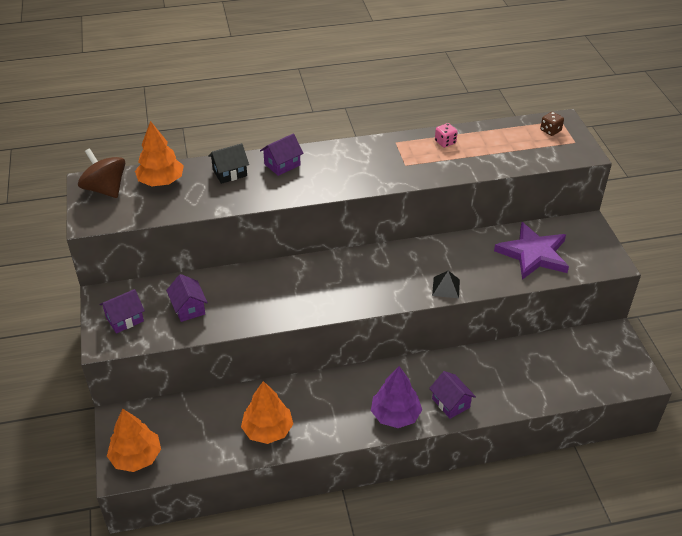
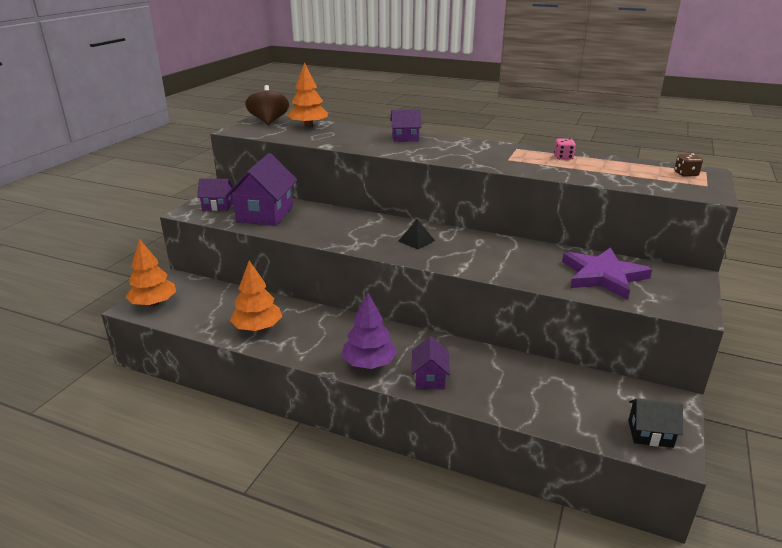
camera: 35 degrees right, 15 degrees down
(188, 308) = (265, 214): purple house -> purple house, size x1.84
(230, 173) = (360, 133): black house -> black house (650, 434)
(446, 287) = (484, 268): black pyramid -> black pyramid (416, 241)

